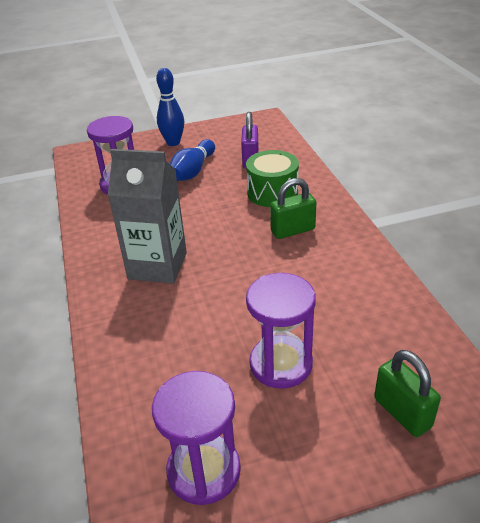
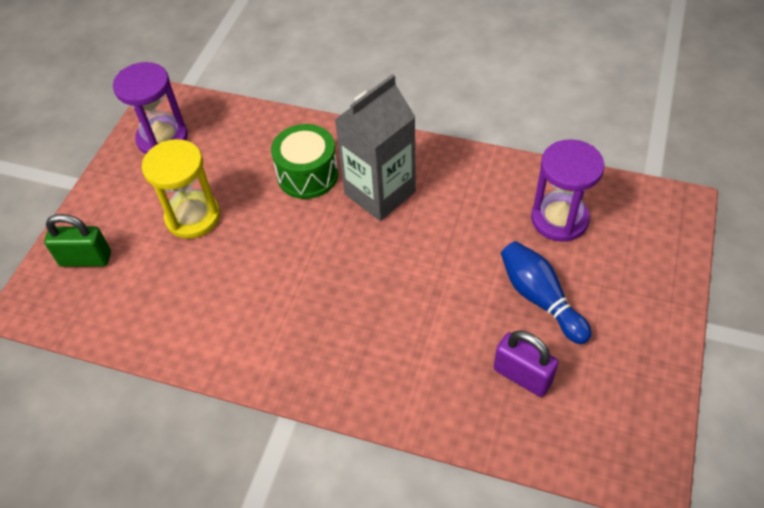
camera: 125 degrees right, 15 degrees up
(173, 142) = (639, 313): blue bowling pin -> none
(272, 192) = (424, 352): green drum -> green drum (307, 175)
(281, 364) = (193, 217): purple hourglass -> yellow hourglass
(293, 230) = (337, 326): green padlock -> none

